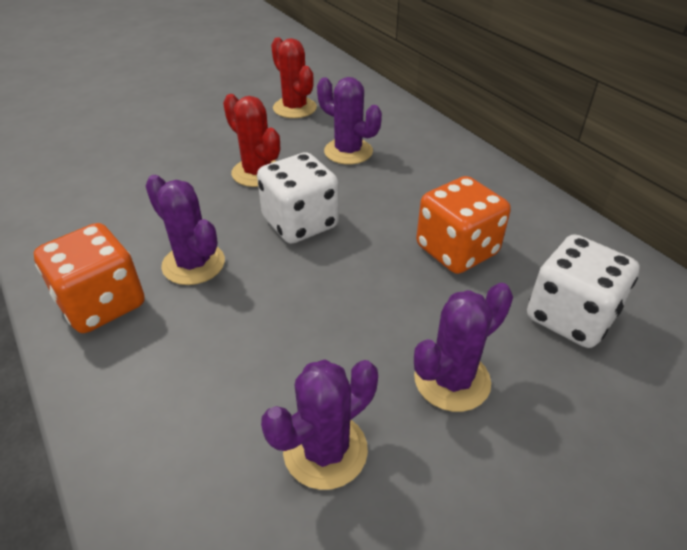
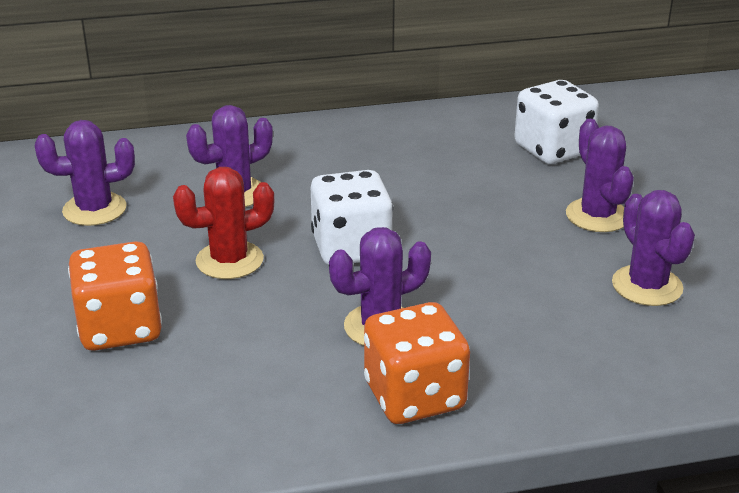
camera: 70 degrees left, 10 degrees down
(294, 108) = (94, 209): red cactus -> purple cactus
(456, 250) = (447, 174): orange dice -> orange dice (120, 328)

